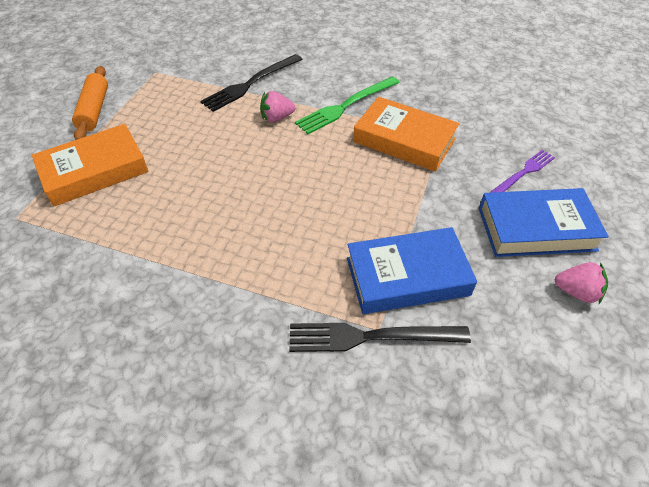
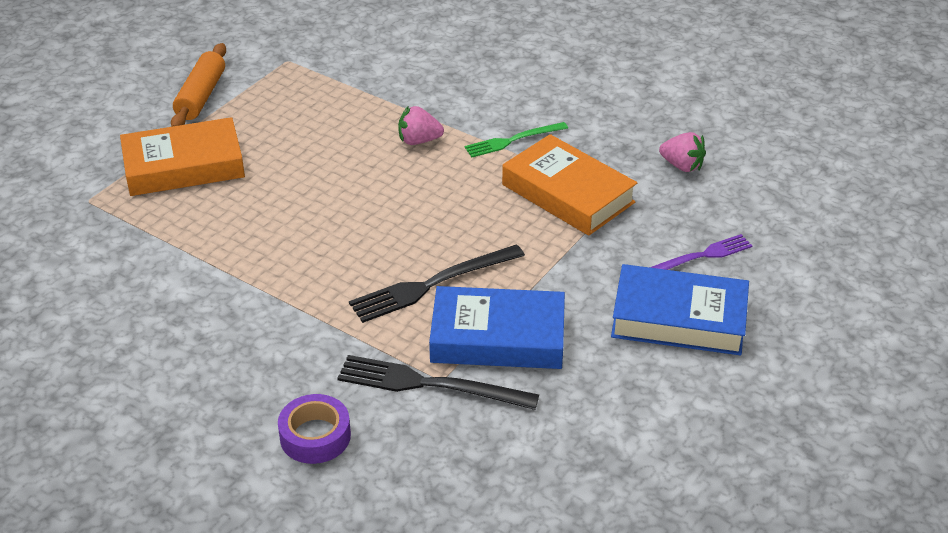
camera: 15 degrees right, 10 degrees down
(250, 84) = (402, 93): black fork -> black fork (432, 284)
(290, 420) = (315, 436): none -> purple tape
(346, 106) = (513, 140): green fork -> green fork, size x0.66
(577, 292) = (687, 389): pink strawberry -> pink strawberry (682, 166)

